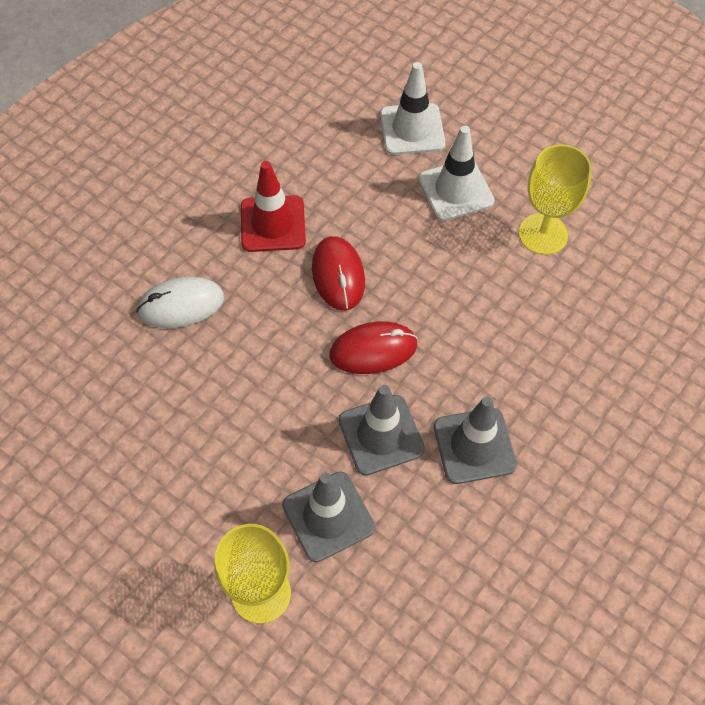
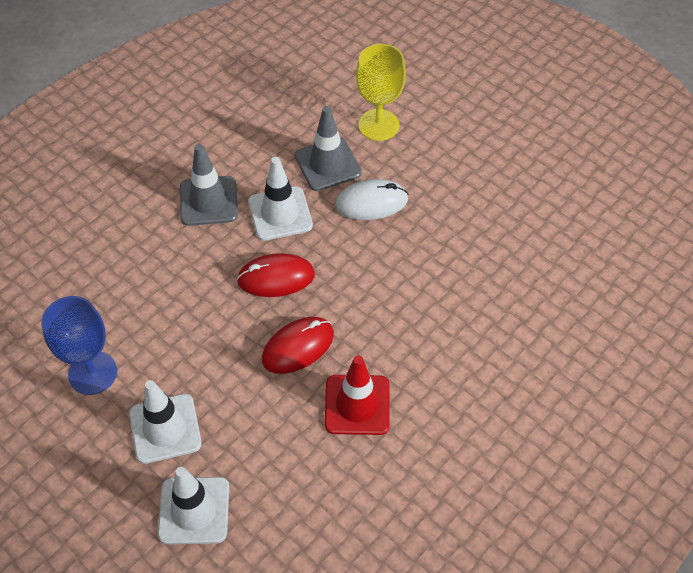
camera: 175 degrees left, 5 degrees down
(181, 305) = (445, 329): white mouse -> white mouse (371, 202)
(338, 275) = (298, 347): red mouse -> red mouse turned 60 degrees clockwise
(381, 435) = (280, 213): grey traffic cone -> white traffic cone
(543, 234) = (92, 373): yellow goblet -> blue goblet

